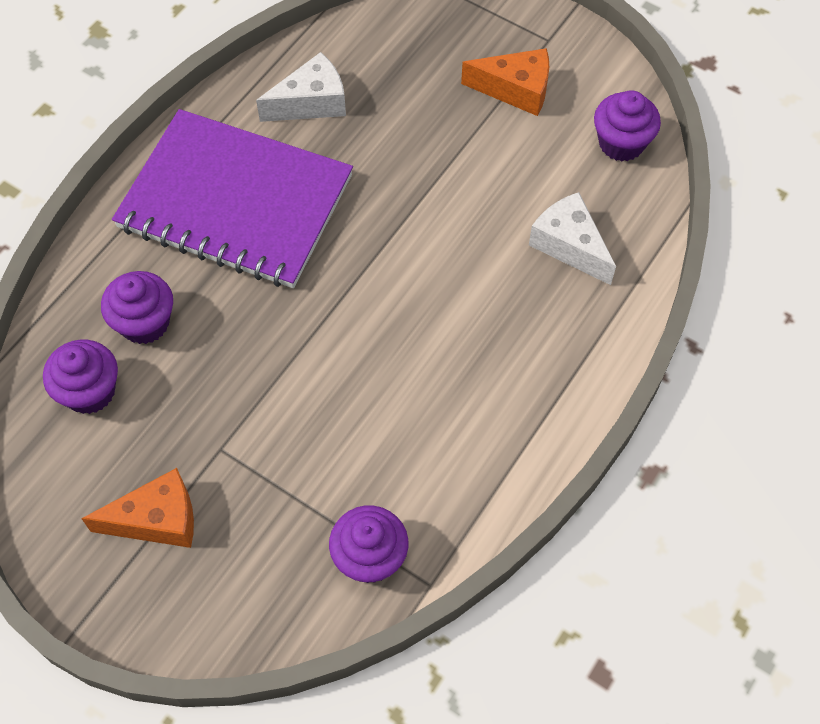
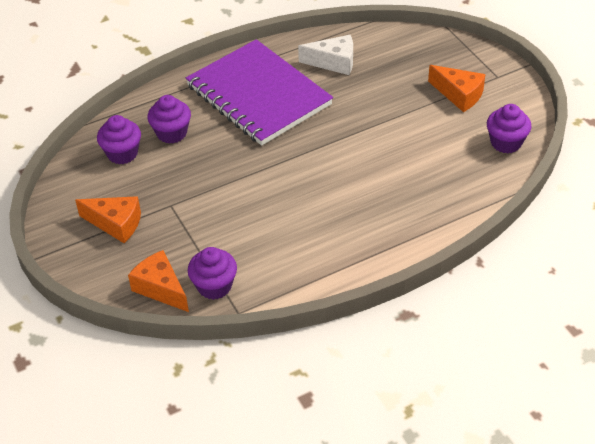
camera: 30 degrees right, 15 degrees down
(294, 599) = (160, 288): none -> orange cheese
(569, 245) = (436, 182): white cheese -> none

